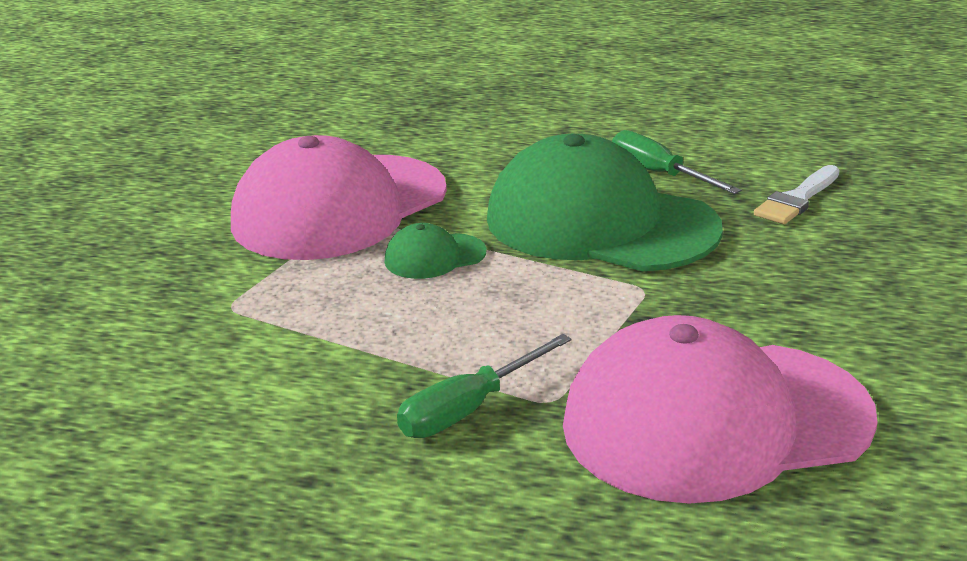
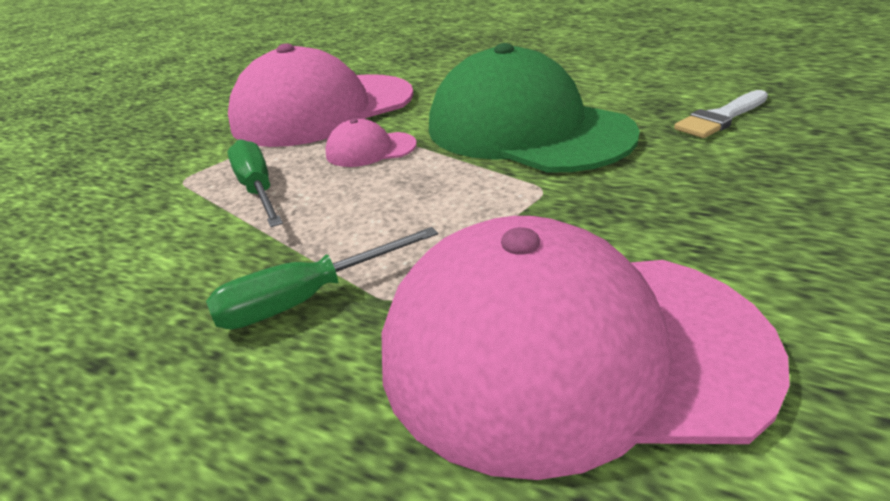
camera: 15 degrees right, 5 degrees up
(434, 256) = (370, 149): green cap -> pink cap
(659, 173) = (595, 94): green screwdriver -> green screwdriver (258, 189)

